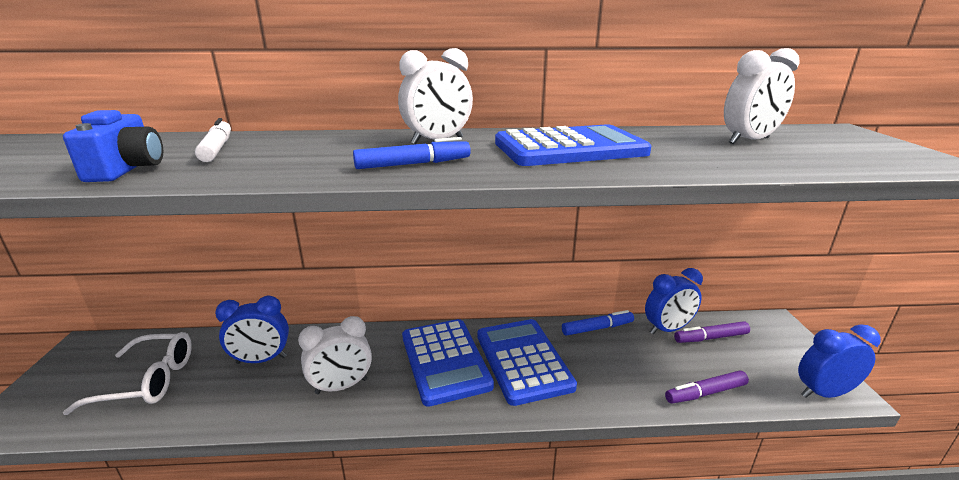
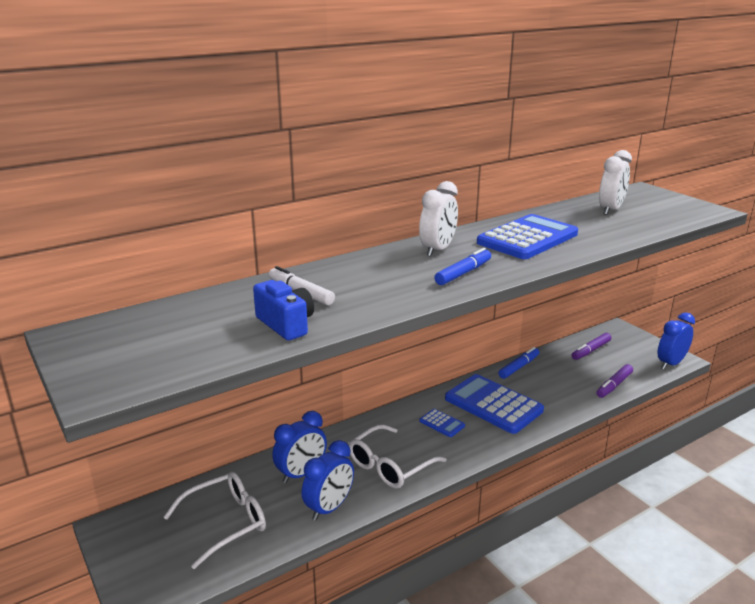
camera: 30 degrees left, 0 degrees up
(341, 386) = (389, 466): white clock -> white glasses
(445, 361) = (442, 423): blue calculator -> blue calculator, size x0.45
(667, 329) = (562, 353): blue clock -> blue clock (329, 508)

